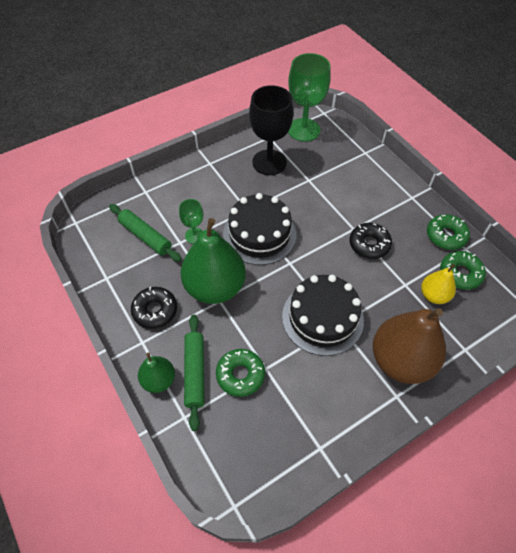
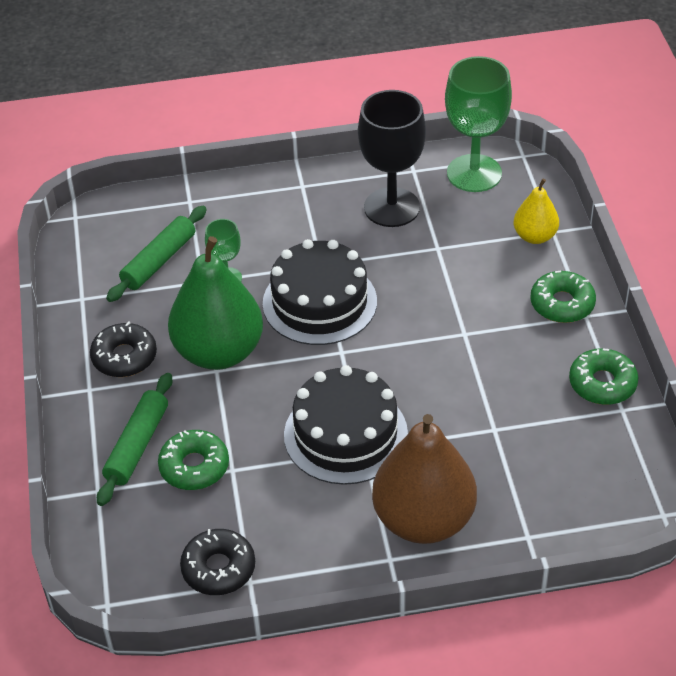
camera: 25 degrees right, 10 degrees down
(145, 236) = (159, 261): green rolling pin -> green rolling pin turned 60 degrees clockwise
(159, 380) = (87, 439): green pear -> none
(369, 244) = (474, 361): black donut -> black donut (218, 568)
(434, 295) = (528, 456): yellow pear -> yellow pear (535, 236)
(460, 273) = (589, 440): green donut -> green donut (562, 304)

